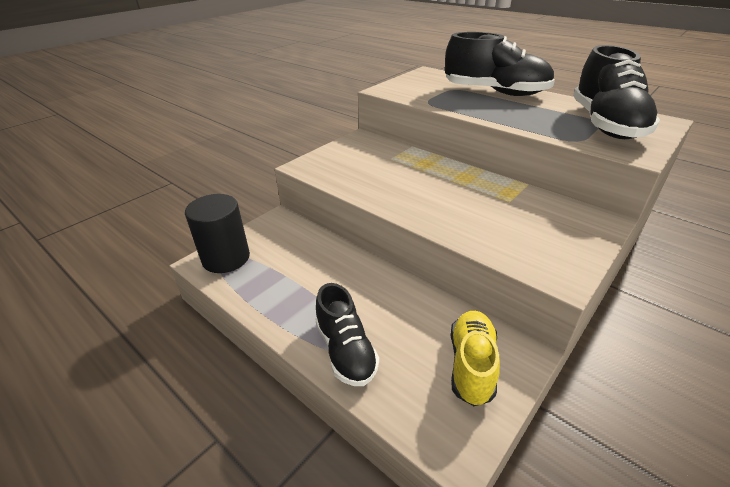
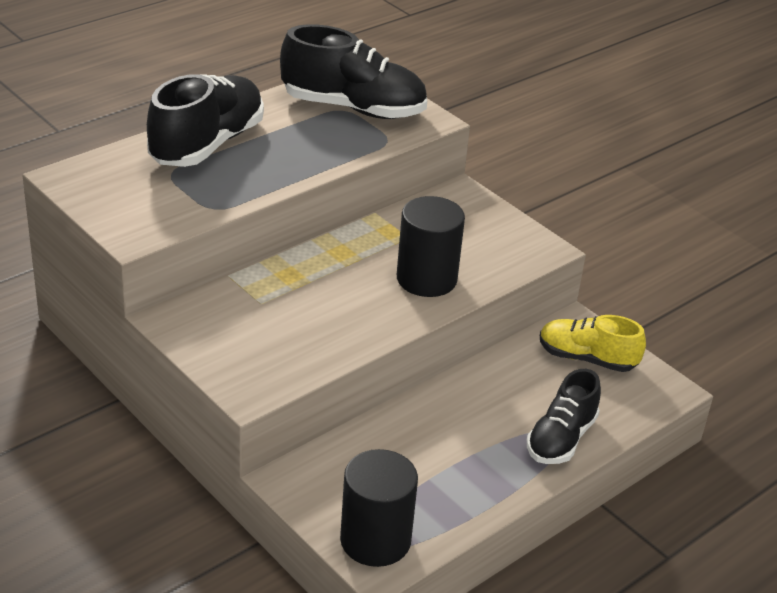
camera: 85 degrees left, 0 degrees up
(346, 350) = (561, 439): black shoe -> black shoe turned 135 degrees clockwise
(459, 214) = (426, 279): none -> black cylinder

